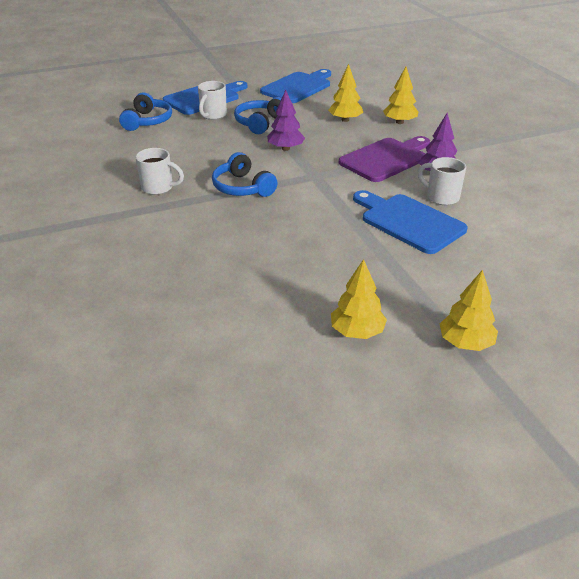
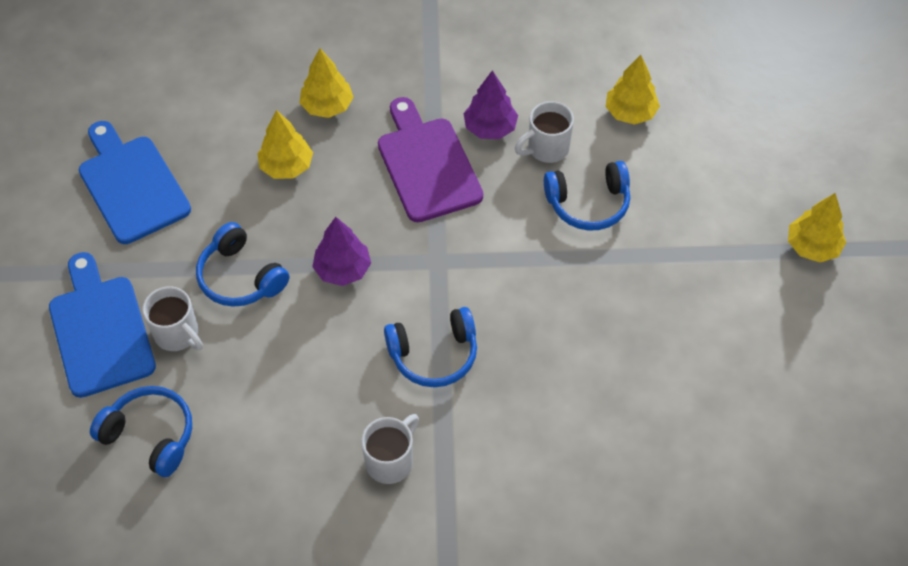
camera: 70 degrees left, 20 degrees up
(357, 332) = (772, 331): yellow tree -> yellow tree (630, 112)
(409, 222) = (588, 204): blue cutting board -> blue headphones

